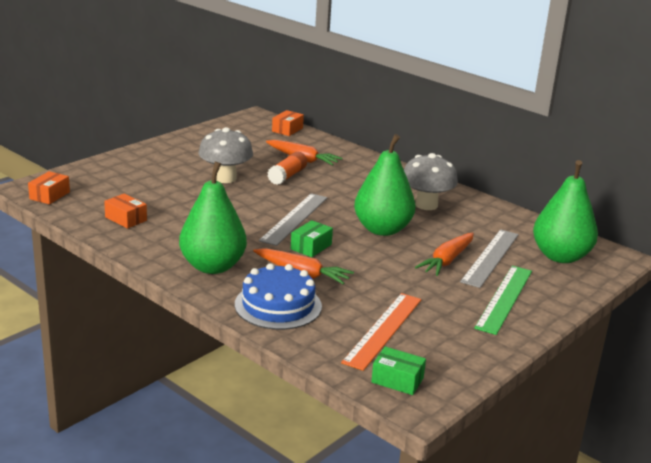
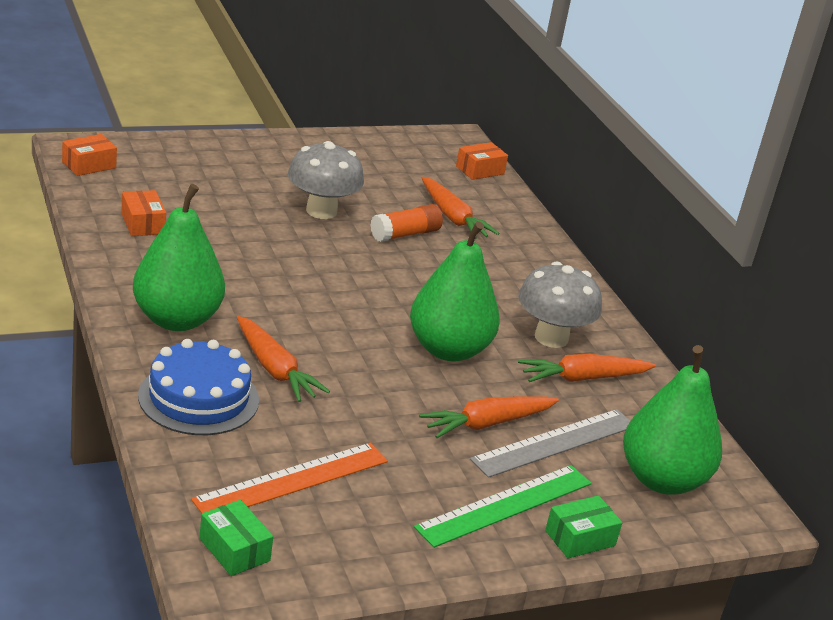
camera: 25 degrees right, 5 degrees up
(294, 218) = (348, 294): grey ruler -> none
(311, 247) = (326, 339): green box -> green box (580, 538)
(465, 220) = (582, 378): none -> orange carrot

